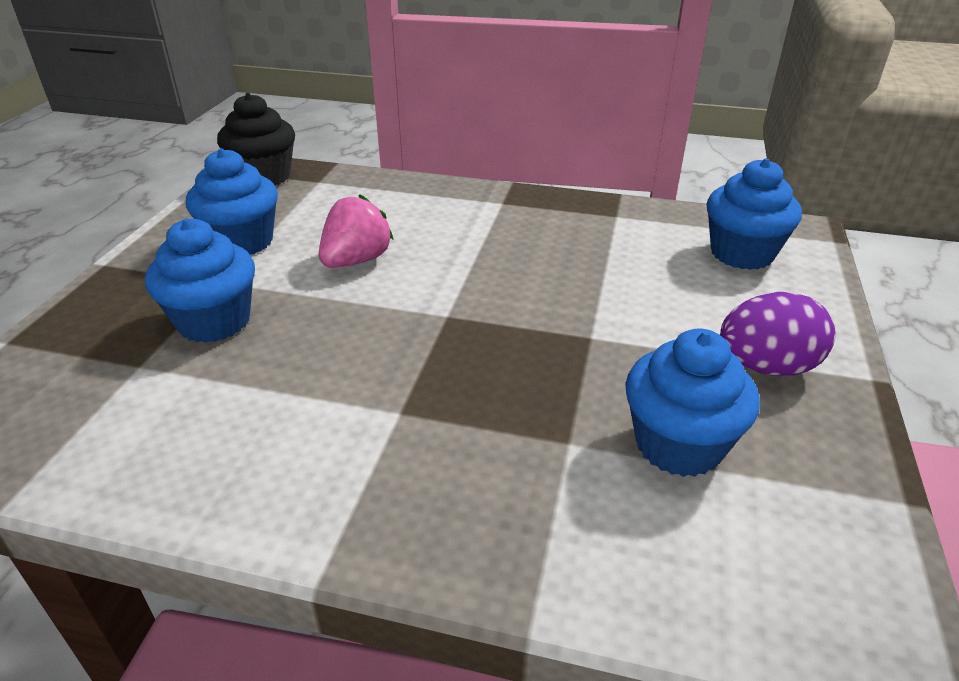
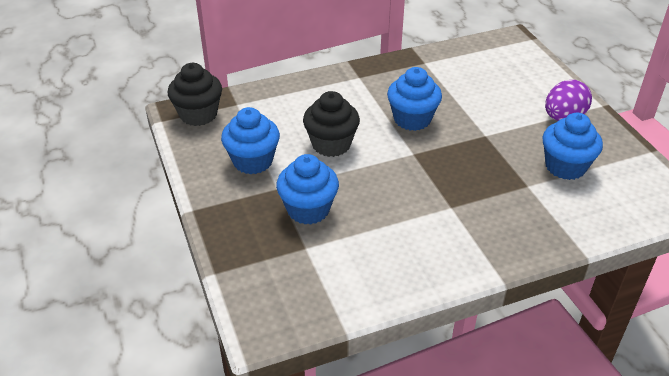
camera: 35 degrees left, 5 degrees up
(356, 260) = (331, 144): pink strawberry -> black cupcake
(741, 253) = (501, 62): blue cupcake -> blue cupcake (412, 119)

